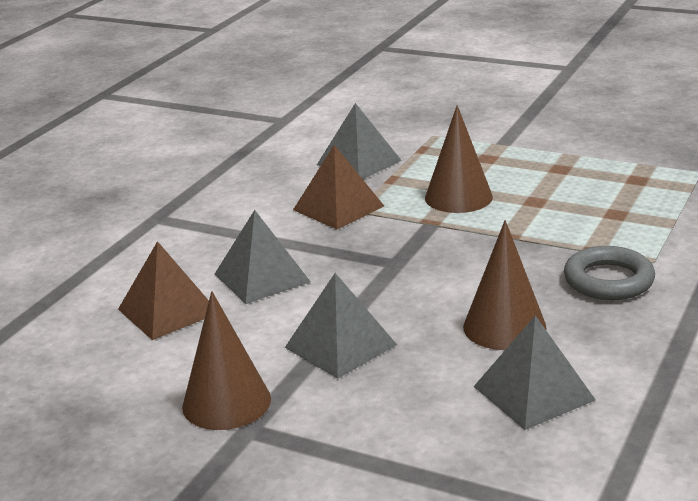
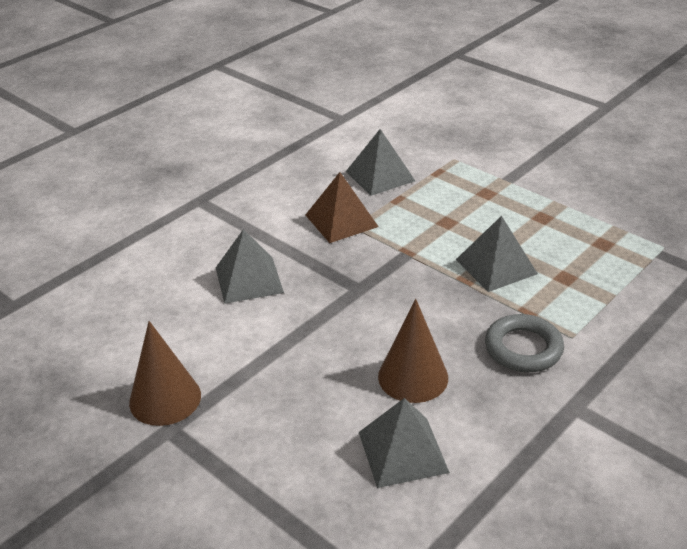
camera: 15 degrees right, 10 degrees up
(168, 311) = (165, 296): brown pyramid -> none
(340, 346) = (276, 364): grey pyramid -> grey pyramid (496, 266)
(458, 197) = (442, 230): brown cone -> none

